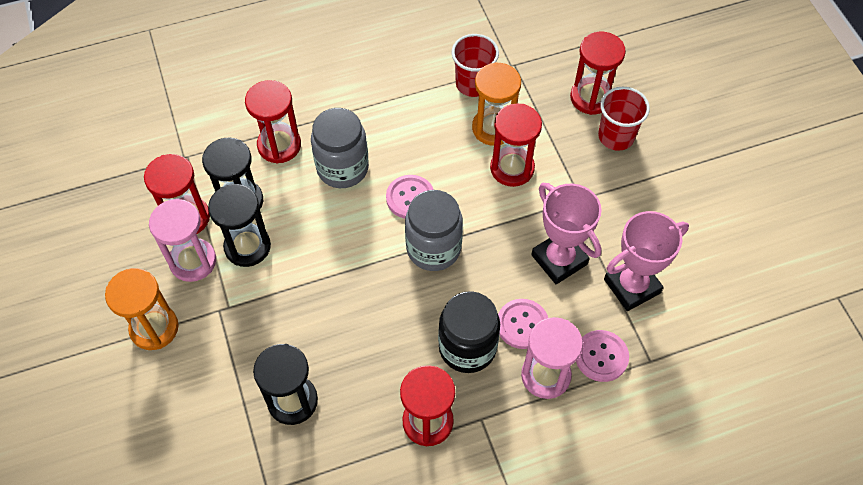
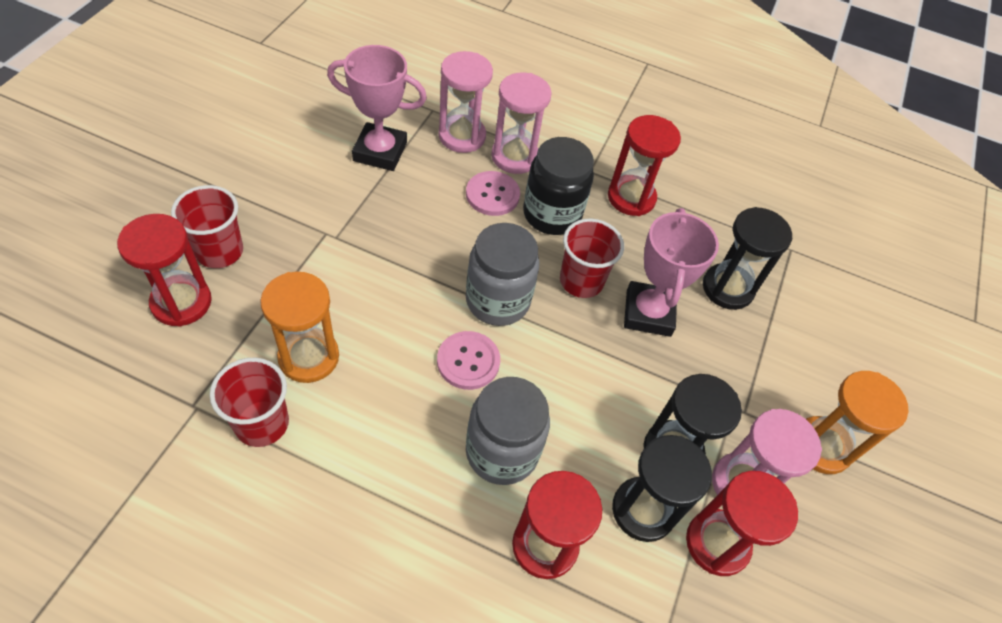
camera: 145 degrees left, 5 degrees down
(397, 311) = (581, 281): none -> red cup
(512, 168) = (345, 306): red hourglass -> none
(559, 259) = (407, 209): pink trophy -> pink trophy (648, 313)
(601, 356) = (462, 136): pink button -> pink hourglass

